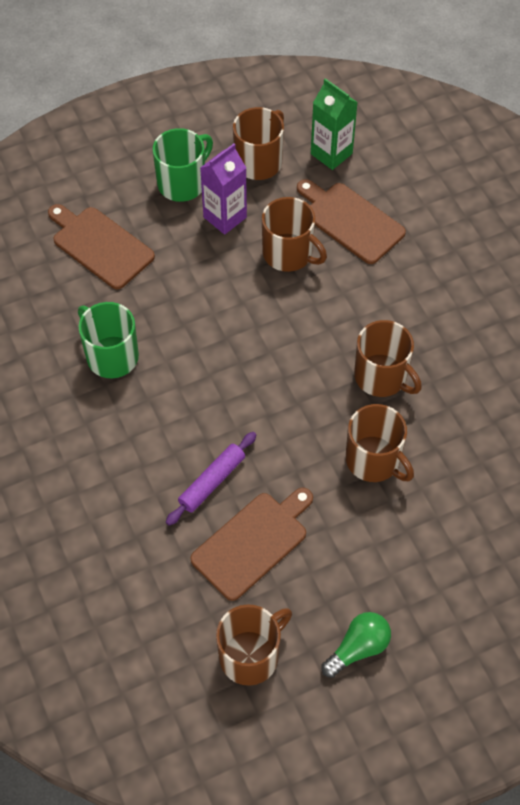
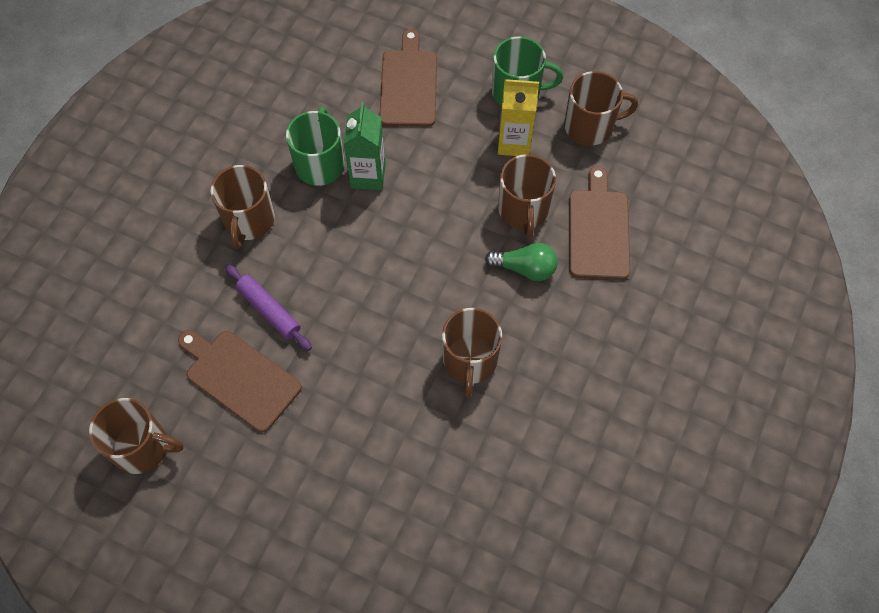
camera: 50 degrees right, 5 degrees up
(212, 482) = (269, 310): purple rolling pin -> purple rolling pin turned 45 degrees clockwise
(225, 217) = (514, 143): purple carton -> yellow carton
(253, 543) = (240, 378): brown cutting board -> brown cutting board turned 150 degrees counterclockwise
(331, 154) = (650, 169): green carton -> green carton (368, 175)
(358, 648) = (206, 522): green light bulb -> green light bulb (525, 268)
(374, 460) = (386, 411): brown mug -> brown mug (249, 220)

